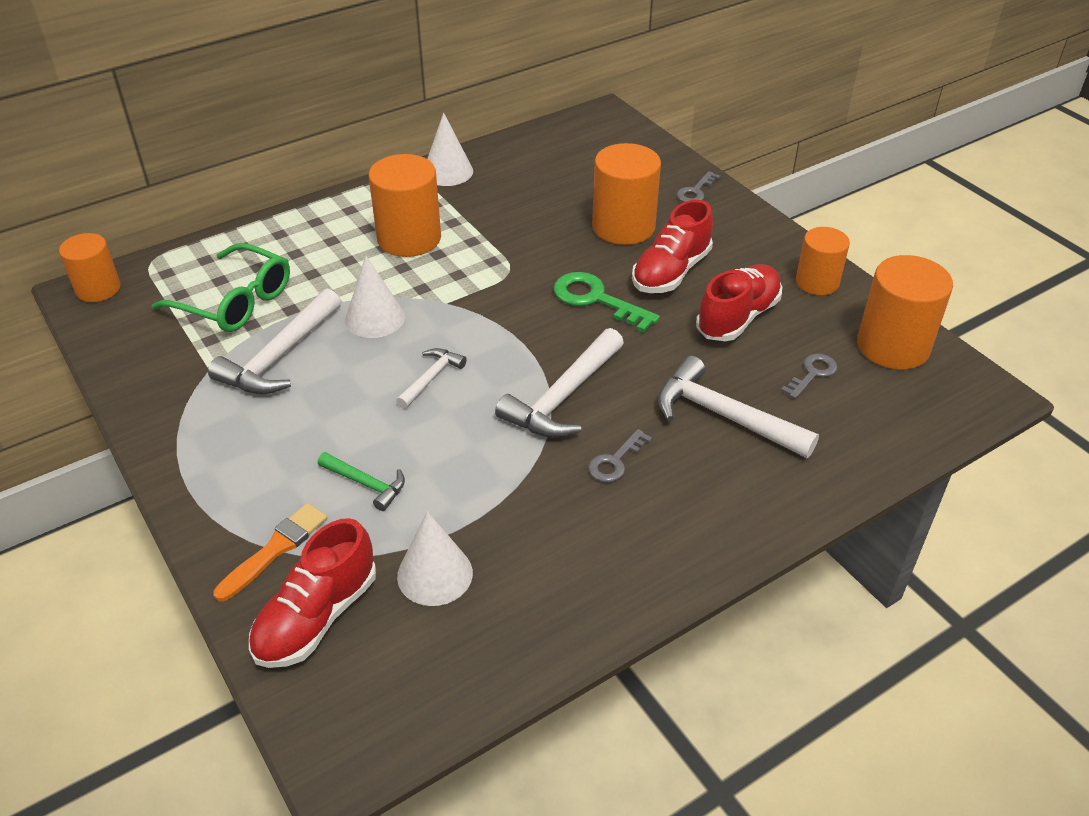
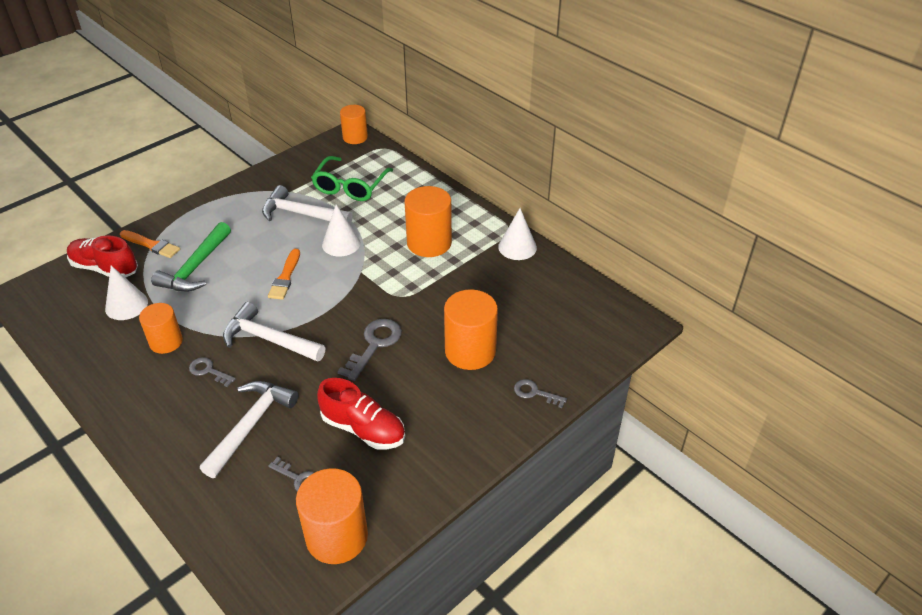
camera: 80 degrees right, 0 degrees up
(366, 484) = (196, 267): green hammer -> green hammer, size x1.83
(431, 378) = (285, 277): white hammer -> orange brush
(596, 299) = (374, 345): green key -> grey key
(671, 272) = (415, 384): red shoe -> none
(817, 282) = (418, 482): orange cylinder -> orange cylinder (166, 342)

